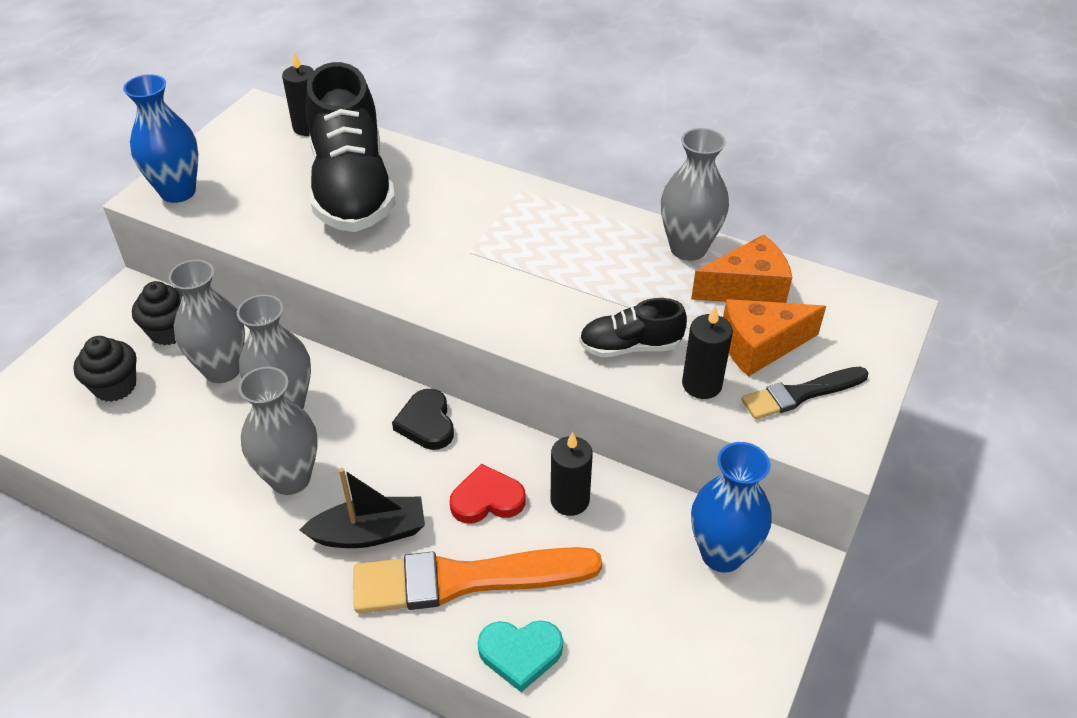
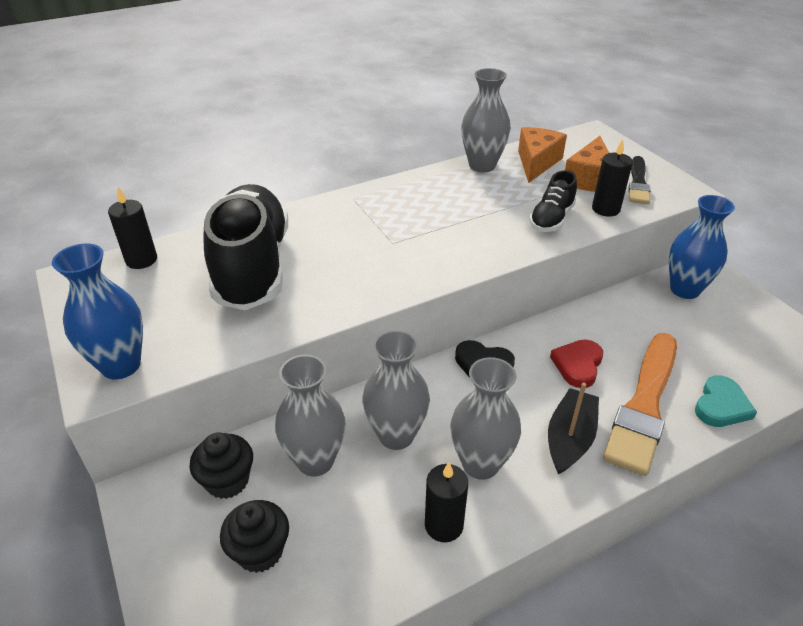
camera: 55 degrees left, 5 degrees down
(352, 188) = (252, 267): black shoe -> black shoe turned 120 degrees counterclockwise
(570, 500) = (604, 329): black candle -> black candle (443, 525)

